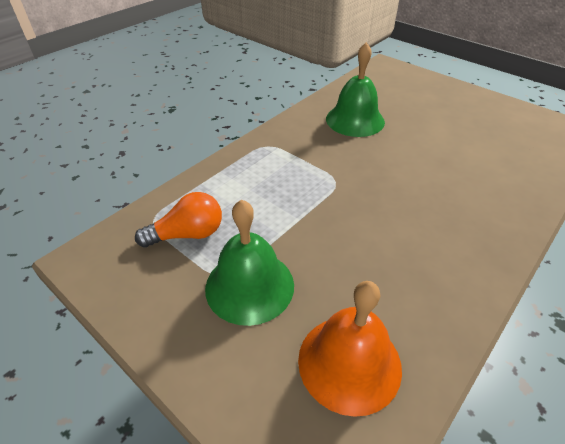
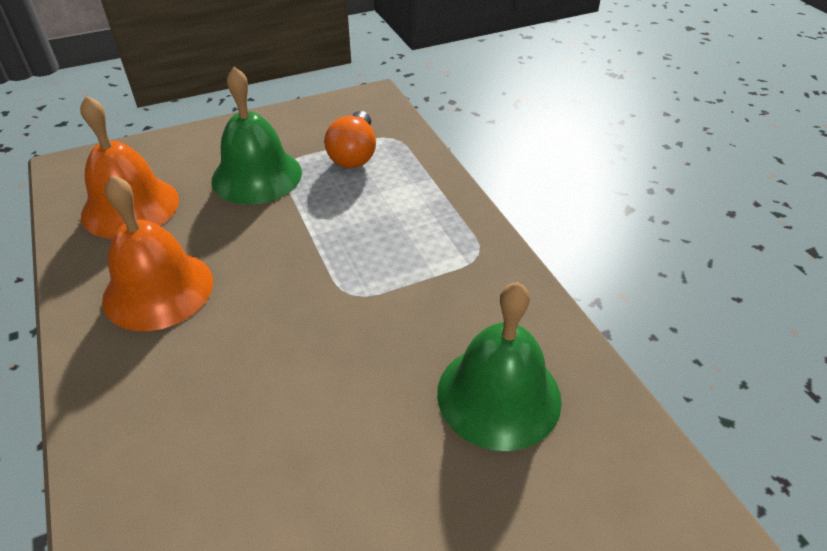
camera: 115 degrees right, 0 degrees up
(410, 274) = (158, 289): none -> orange bell

